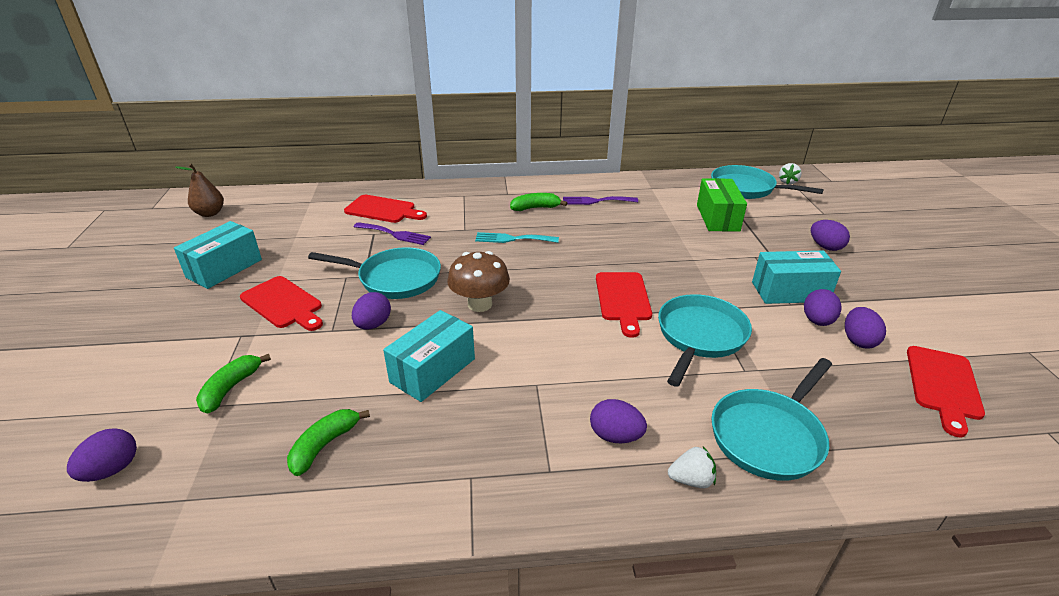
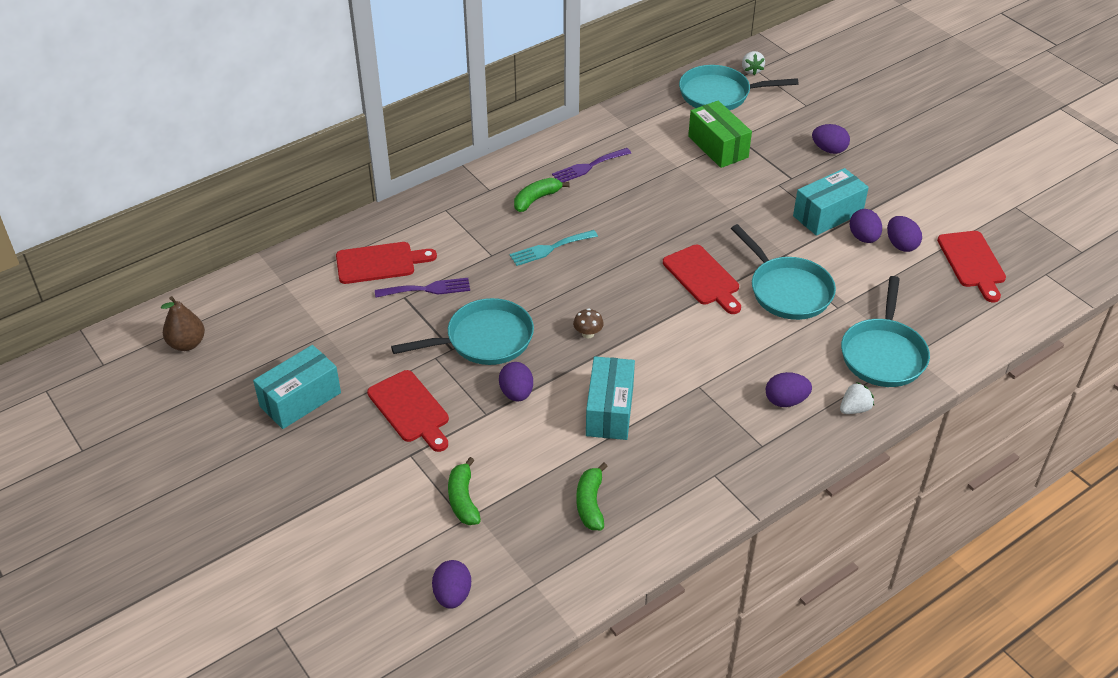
camera: 30 degrees left, 10 degrees up
(224, 268) = (300, 399): turquoise box -> turquoise box turned 45 degrees clockwise
(283, 304) = (410, 409): red cutting board -> red cutting board turned 45 degrees clockwise
(480, 304) = (588, 334): brown mushroom -> brown mushroom, size x0.50
(699, 336) = (787, 290): turquoise pan -> turquoise pan turned 150 degrees clockwise

